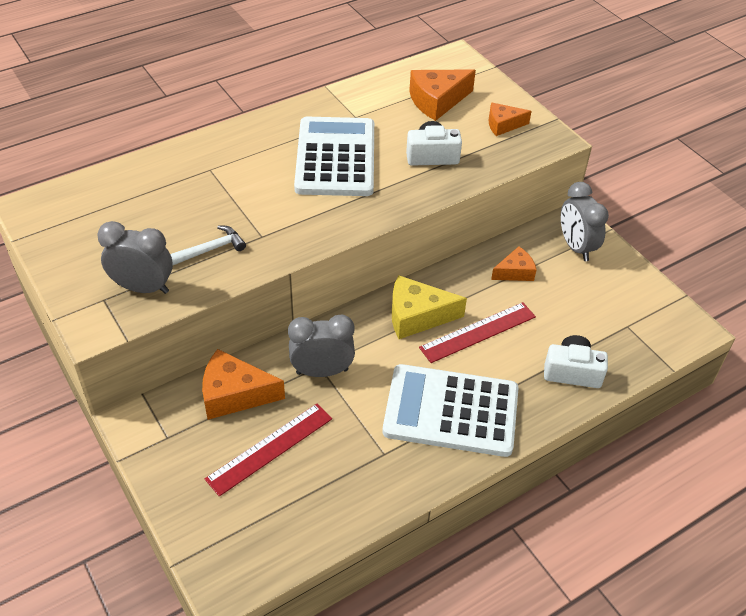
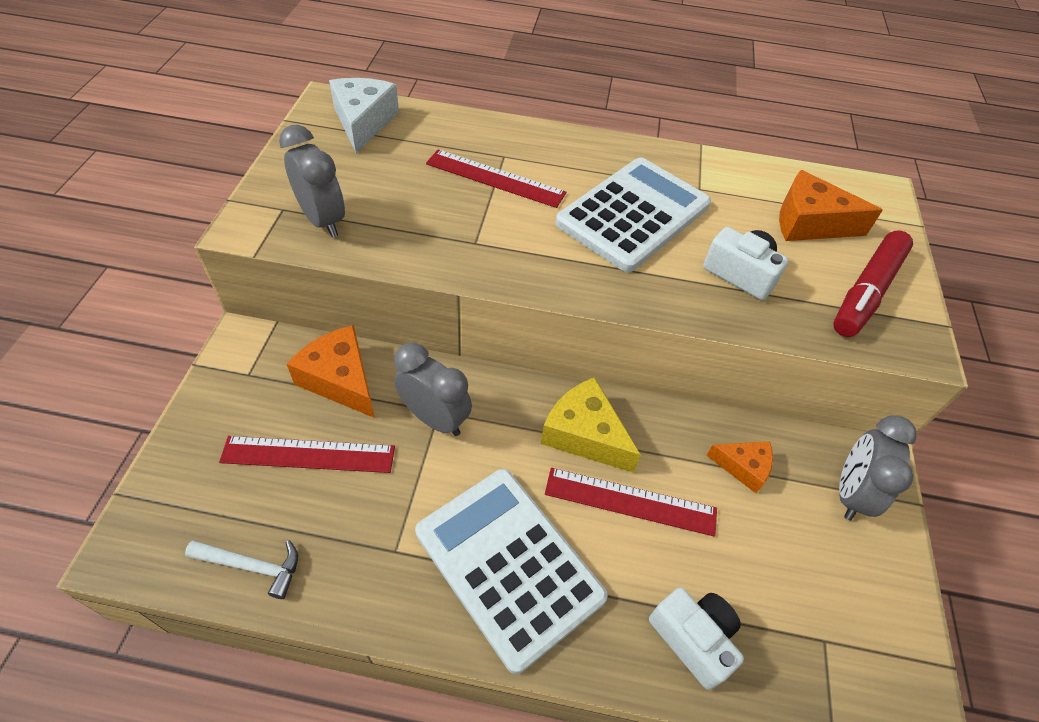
camera: 40 degrees right, 5 degrees up
(77, 205) = (363, 122): none -> white cheese
(210, 249) = (416, 224): white hammer -> white hammer (252, 566)
(223, 188) = (495, 178): none -> red ruler
(503, 125) = (866, 292): orange cheese -> red marker

